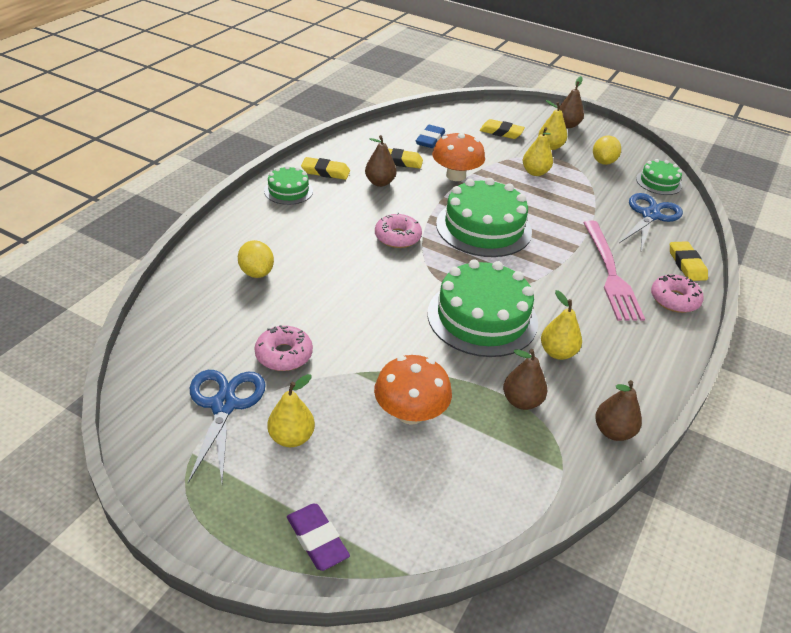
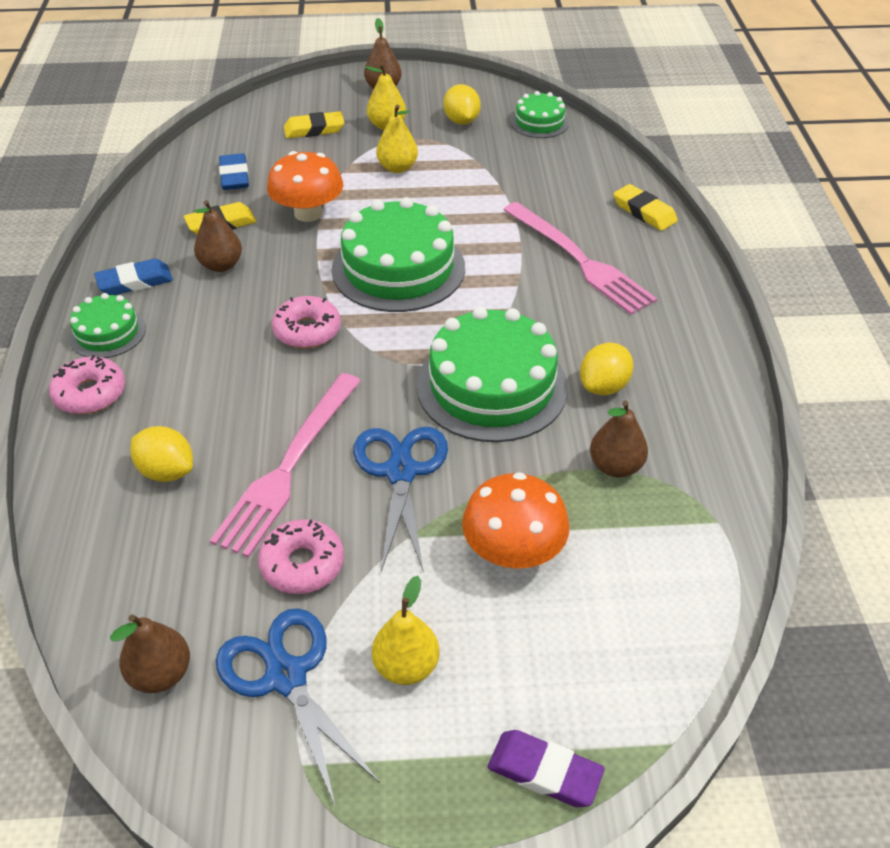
camera: 30 degrees left, 5 degrees up
(322, 302) = (289, 466): none -> pink fork
(325, 171) = (135, 282): yellow eraser -> blue eraser
(557, 352) = (604, 386): yellow pear -> yellow lemon
(613, 431) = (729, 449): brown pear -> brown pear (161, 674)
(650, 215) = (563, 168): blue scissors -> blue scissors (401, 472)
(674, 300) = (665, 261): pink donut -> pink donut (90, 393)

